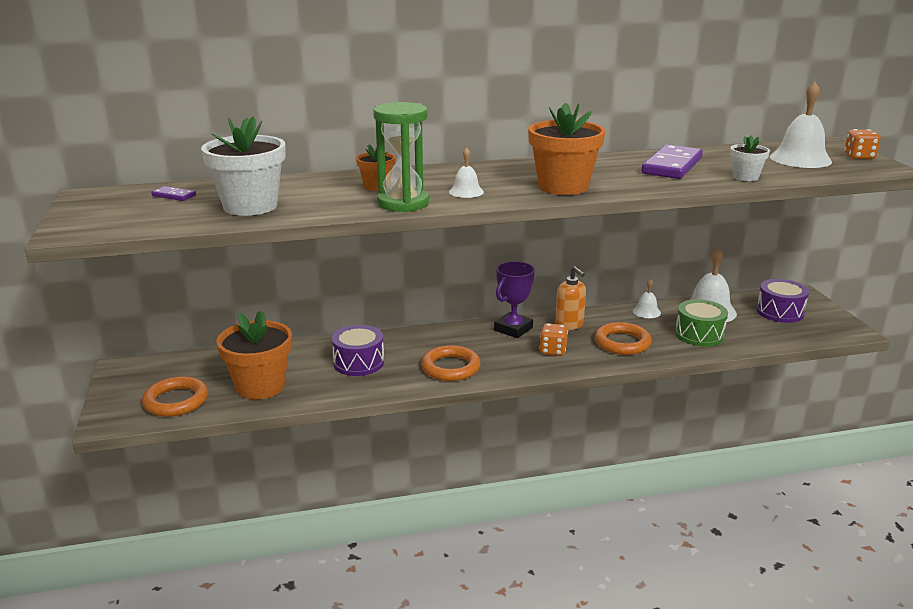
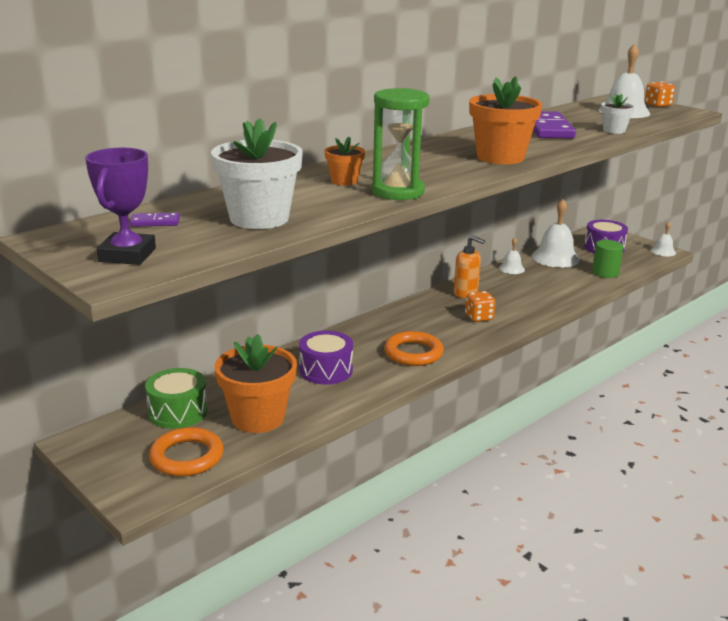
camera: 30 degrees left, 0 degrees up
(466, 192) = (431, 173): white bell -> white bell (663, 251)
(513, 329) = (425, 307): purple trophy -> purple trophy (127, 255)
(622, 343) = (523, 298): orange ring -> none
(699, 335) = (570, 278): green drum -> green drum (178, 412)
(747, 338) = (605, 273): none -> green cylinder

